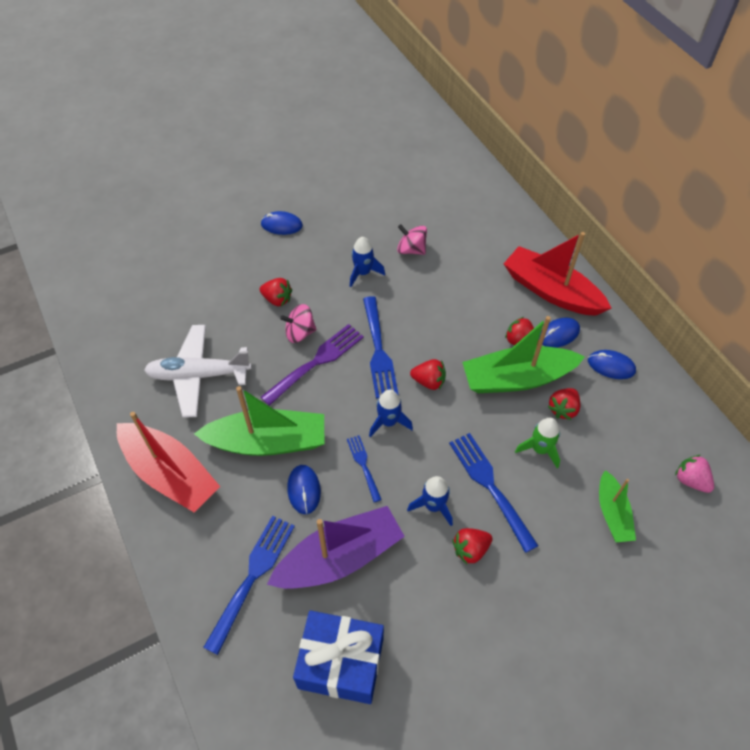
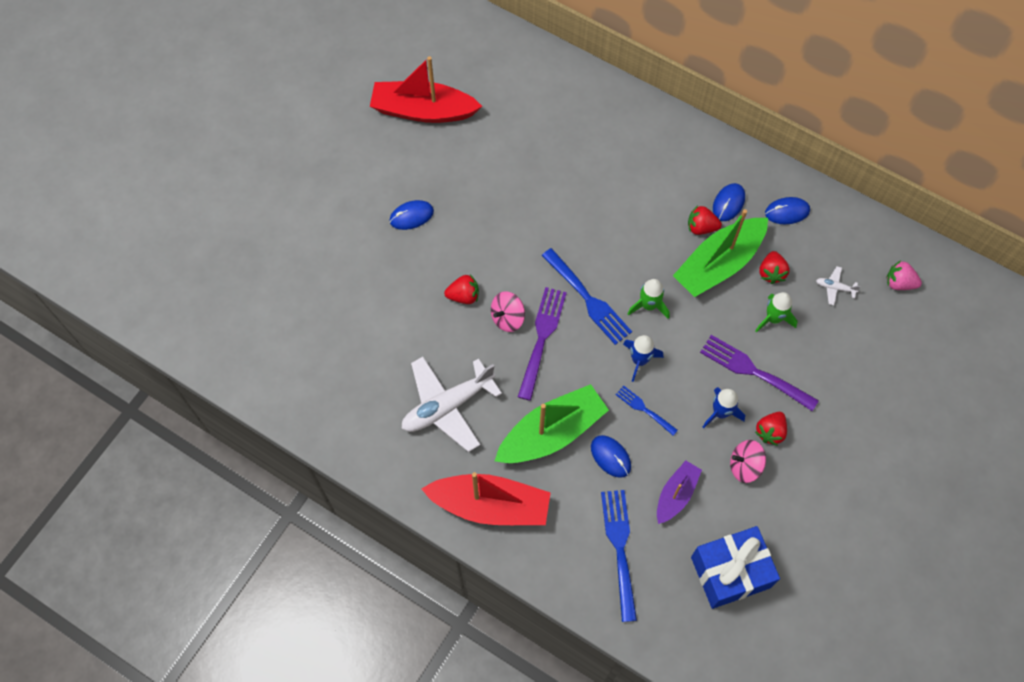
camera: 30 degrees left, 10 degrees up
(339, 557) = (676, 494): purple boat -> purple boat, size x0.56
(363, 273) = (522, 228): blue rocket -> none
(411, 249) = (550, 182): pink spinning top -> pink spinning top (744, 466)
(429, 381) = (649, 305): red strawberry -> green rocket
(490, 486) = (754, 371): blue fork -> purple fork
(551, 291) = (698, 163): red boat -> red boat (423, 111)
(612, 513) = (857, 343): green boat -> none
(619, 452) = (835, 288): none -> white plane

